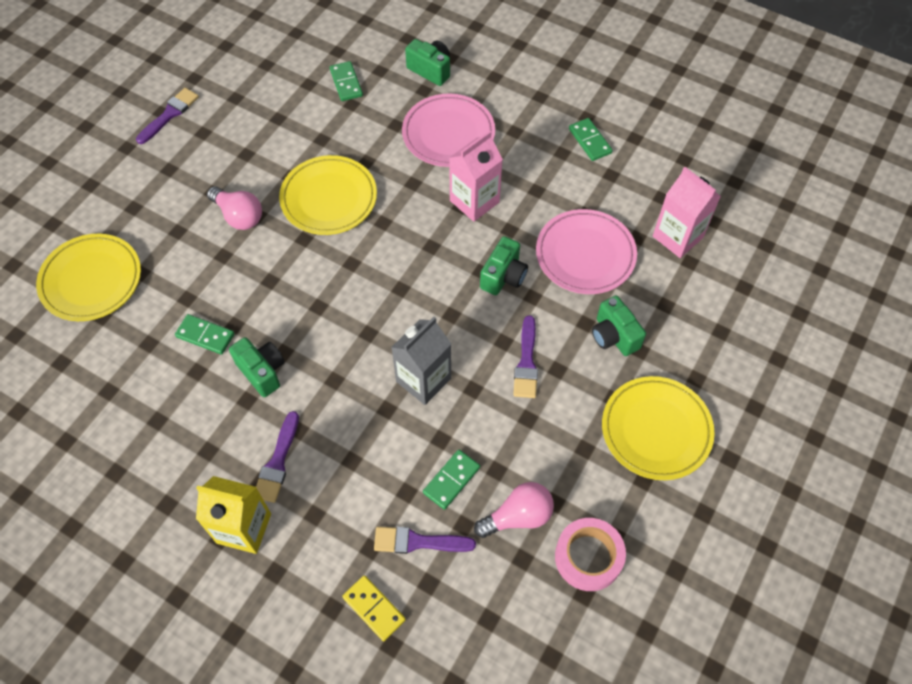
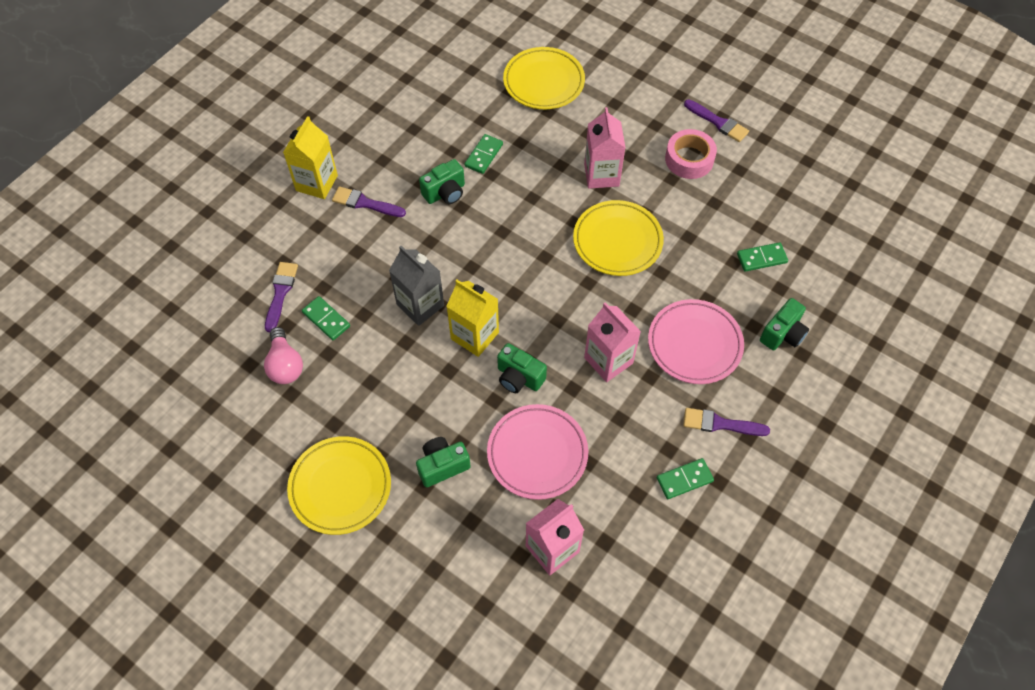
camera: 95 degrees right, 0 degrees up
(239, 216) = (601, 175): pink light bulb -> pink carton
(374, 608) = (237, 262): yellow domino -> none
(458, 321) = (474, 335): none -> yellow carton
(526, 362) = (425, 387): purple brush -> purple brush (720, 424)
(588, 557) = (239, 413): pink tape -> pink tape (689, 159)

